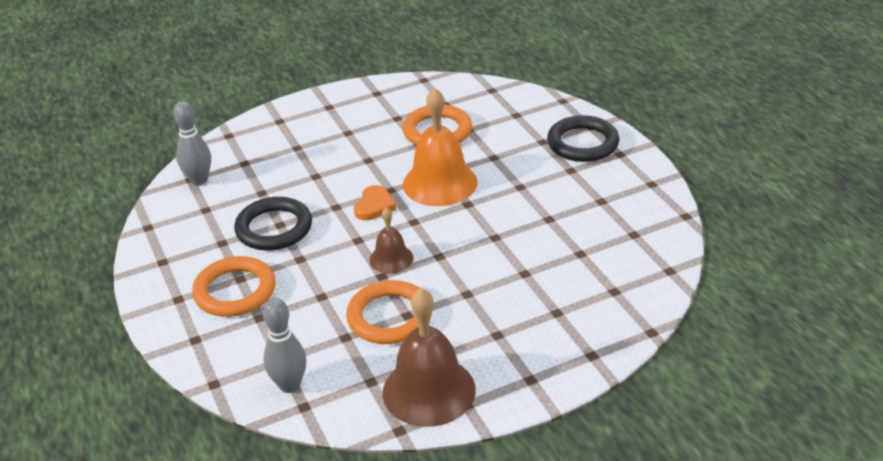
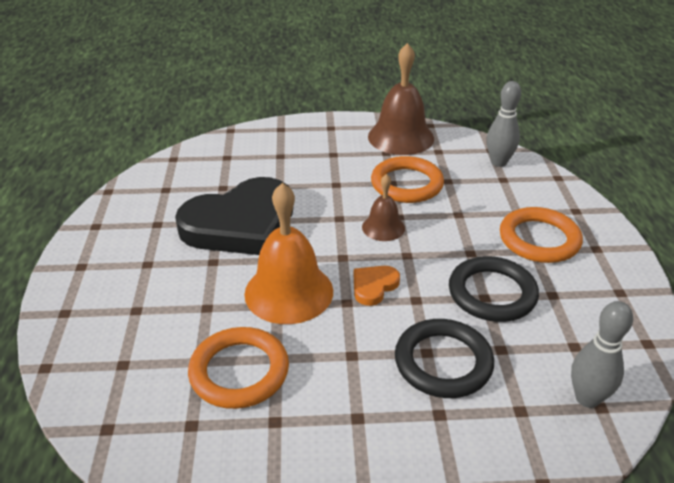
camera: 160 degrees left, 0 degrees up
(526, 222) = (240, 224): none -> black heart
(582, 143) = (99, 291): black ring -> black ring (443, 362)

